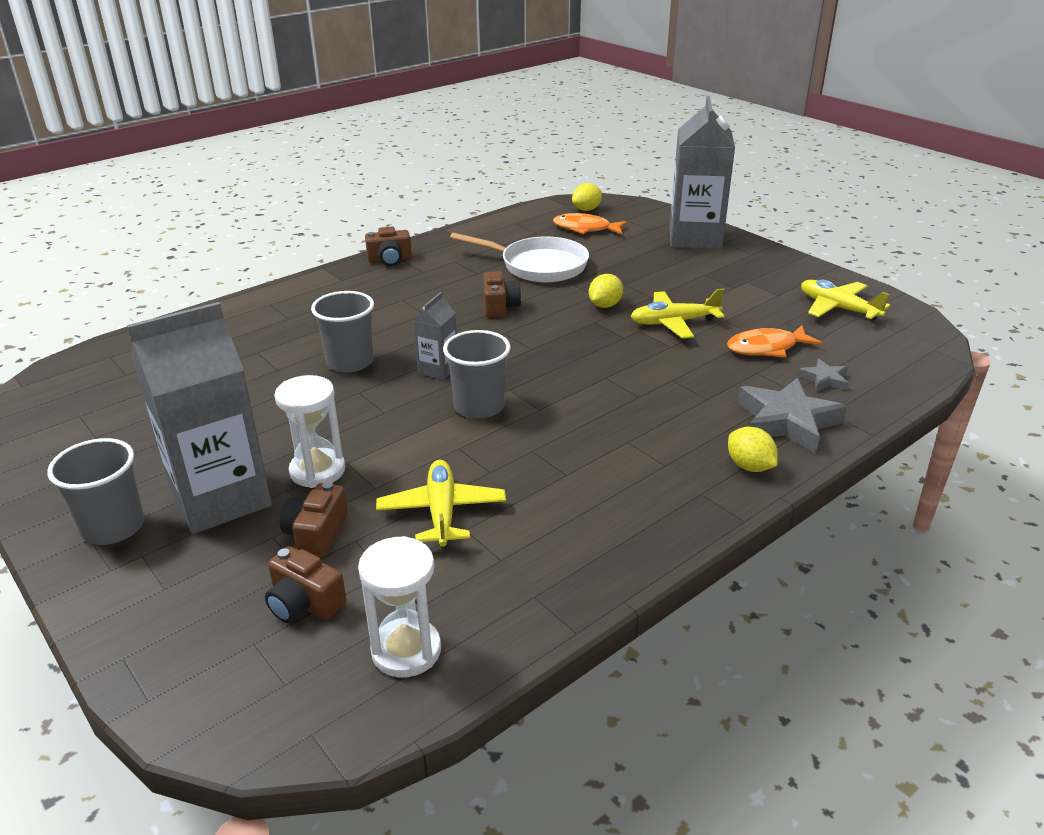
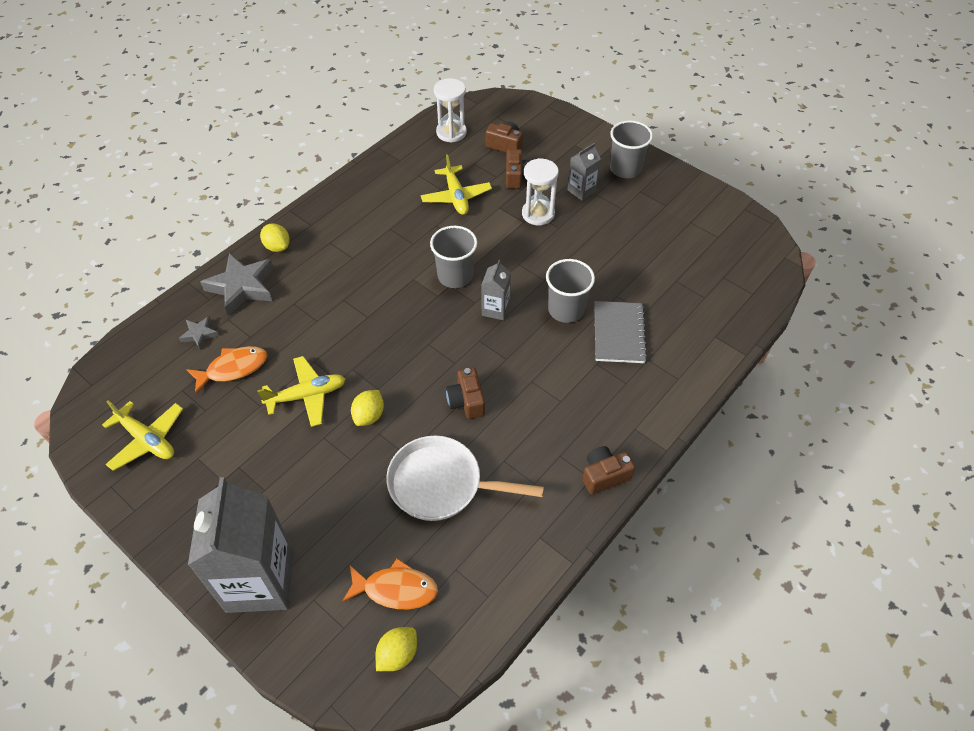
camera: 170 degrees right, 20 degrees up
(221, 498) = (581, 190): grey carton -> grey carton, size x0.47
(303, 338) = (618, 333): none -> grey notebook

